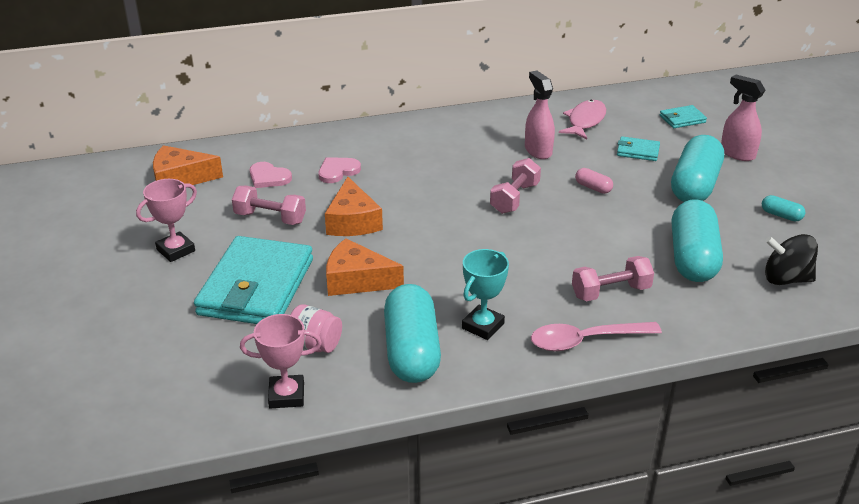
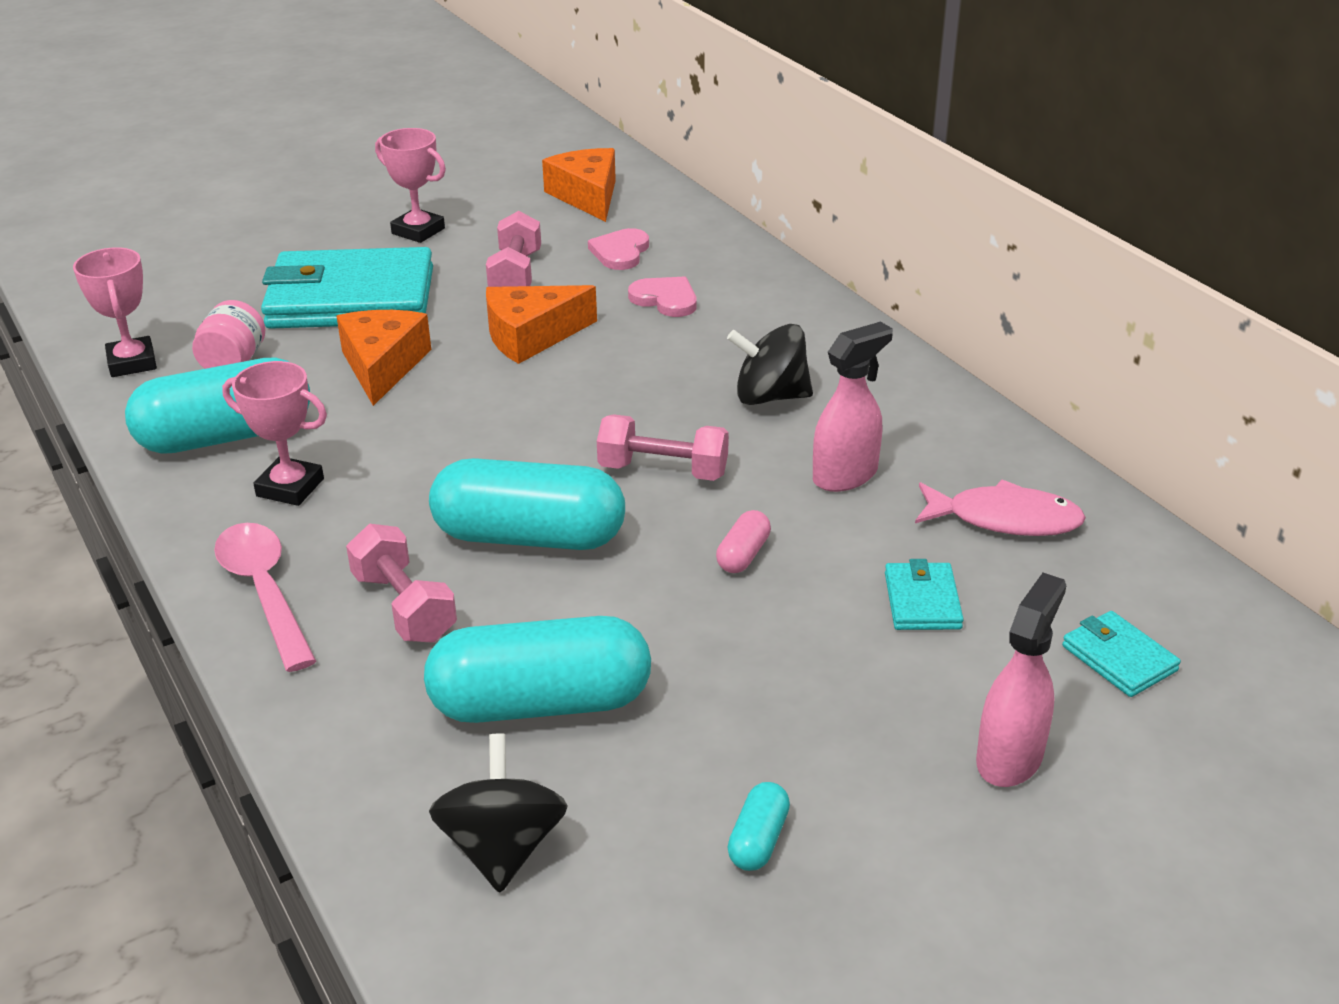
camera: 75 degrees right, 0 degrees up
(459, 157) = (770, 397): none -> black spinning top
(483, 326) = (290, 487): turquoise trophy -> pink trophy
(694, 185) = (822, 693): turquoise capsule -> turquoise capsule (529, 537)

